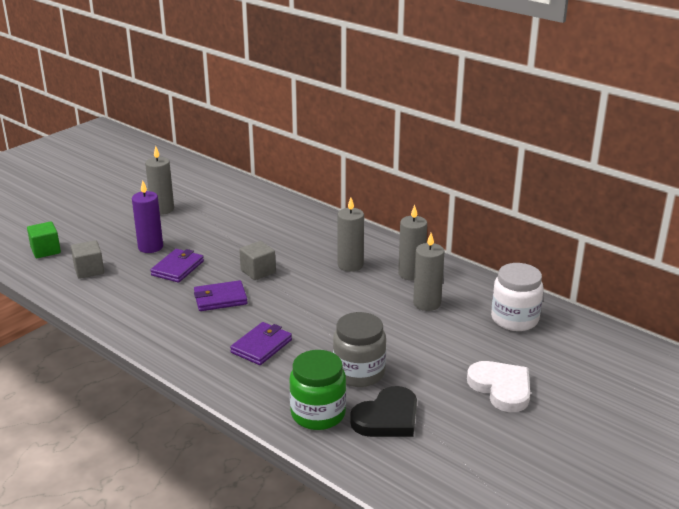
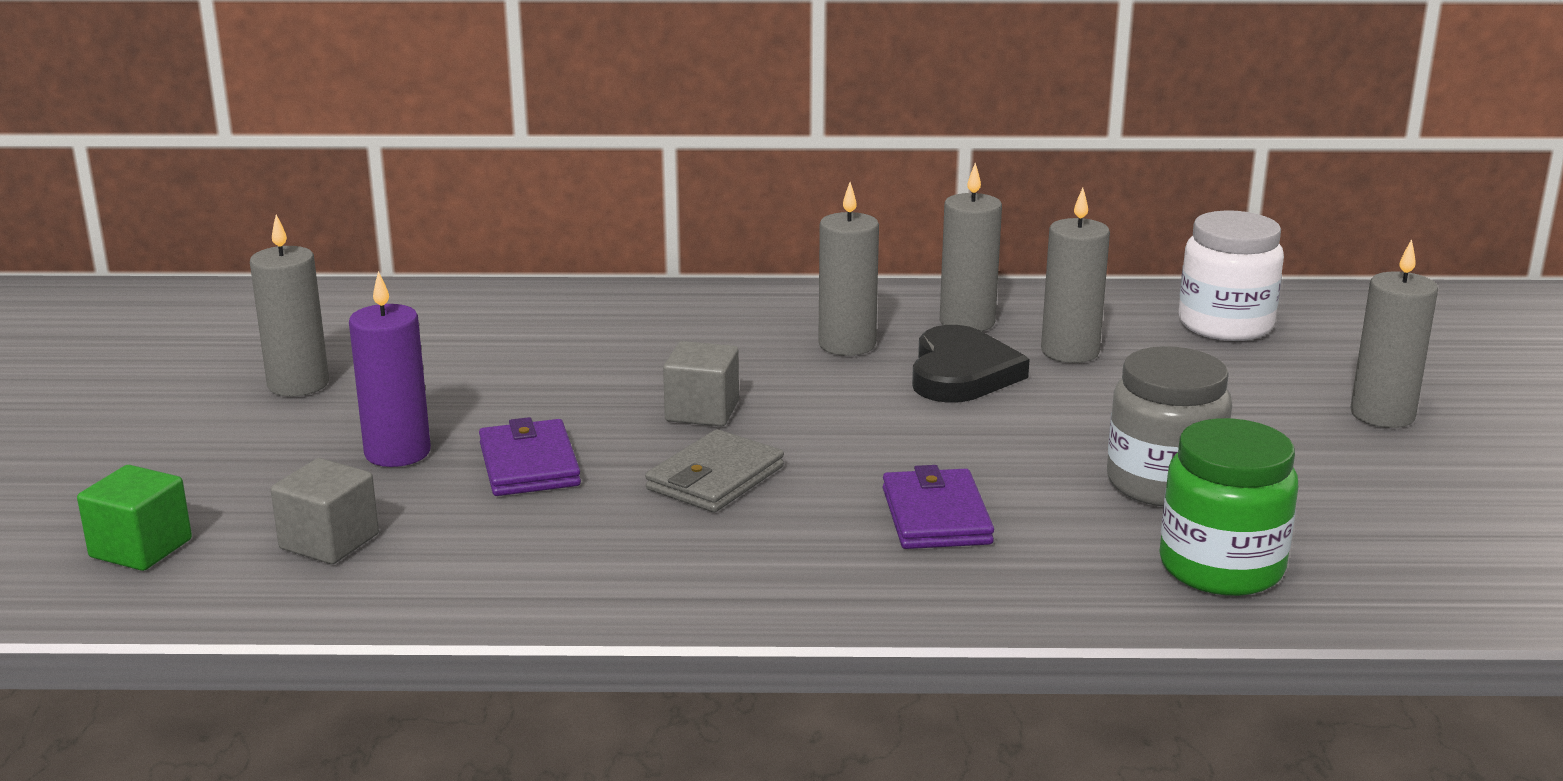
camera: 40 degrees left, 5 degrees down
(220, 299) = (715, 478): purple wallet -> grey wallet
(387, 418) = (1323, 522): black heart -> black heart (961, 373)
(501, 388) = (1382, 415): white heart -> grey candle

